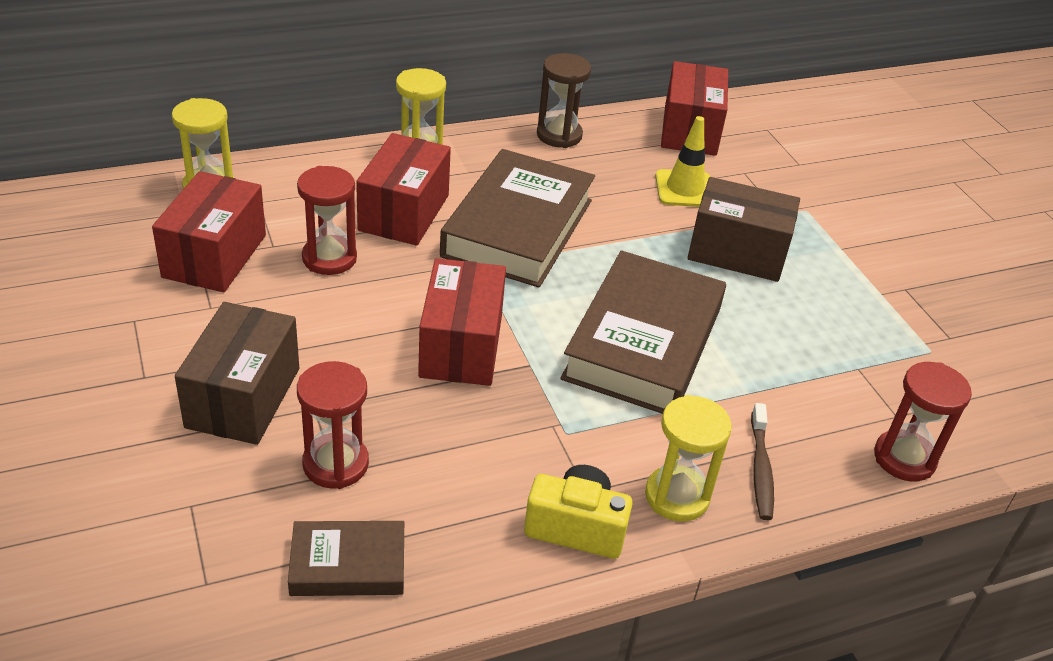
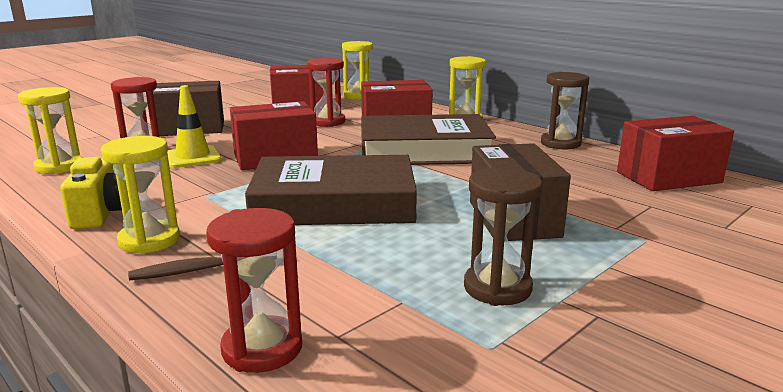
camera: 70 degrees right, 20 degrees down
(348, 565) = (59, 167): brown book -> yellow hourglass
(685, 189) = (573, 188): yellow traffic cone -> yellow traffic cone (193, 157)
(855, 314) = (497, 288): none -> brown hourglass

